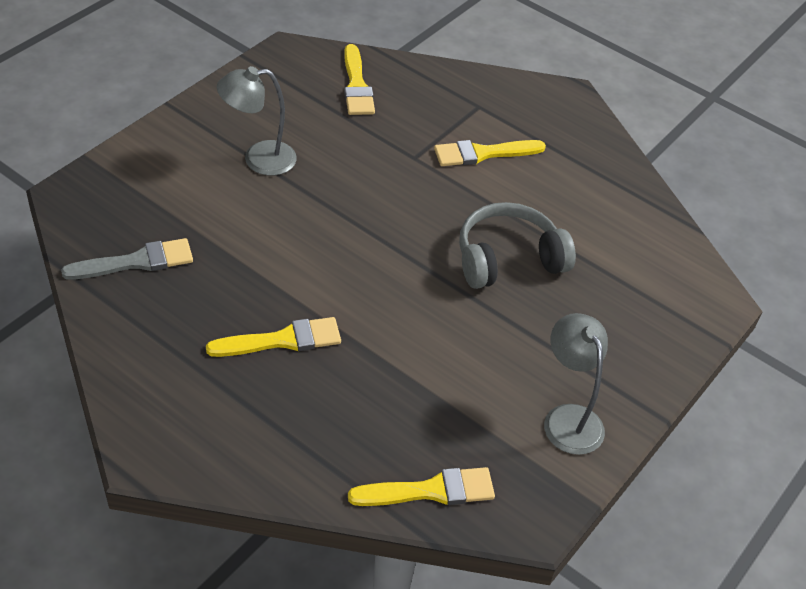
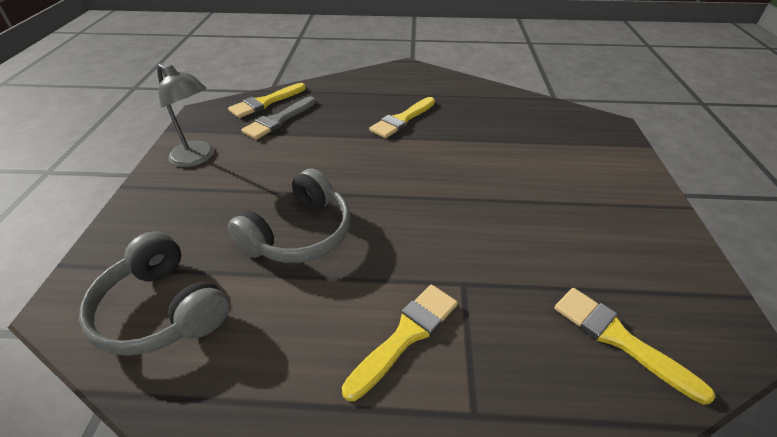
camera: 150 degrees right, 5 degrees down
(136, 262) = (523, 115): grey brush -> grey brush (278, 120)
(258, 159) = (565, 204): grey lamp -> none
(643, 256) = (162, 310): none -> grey headphones

